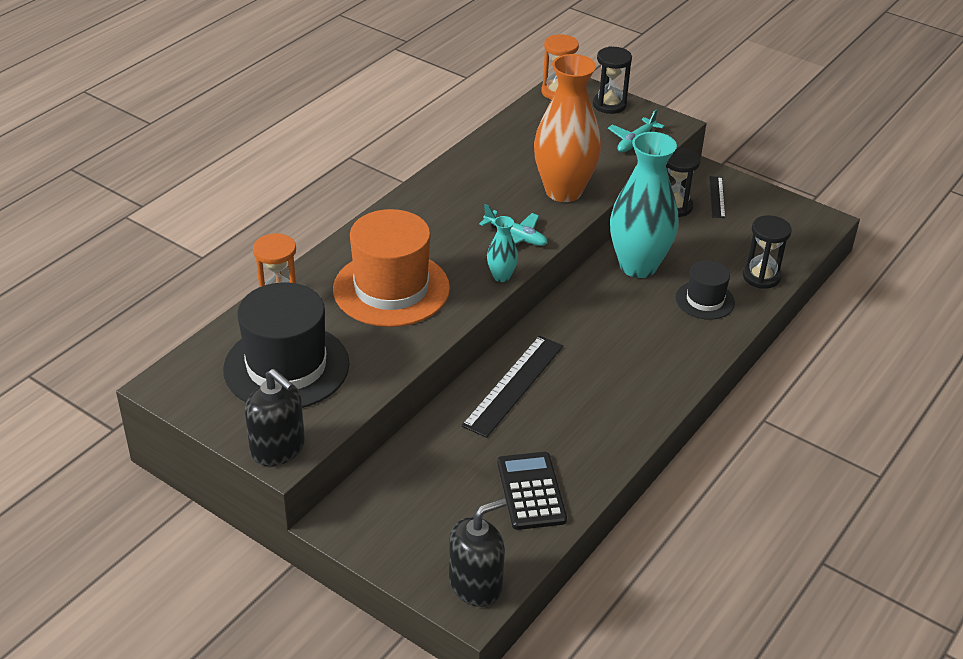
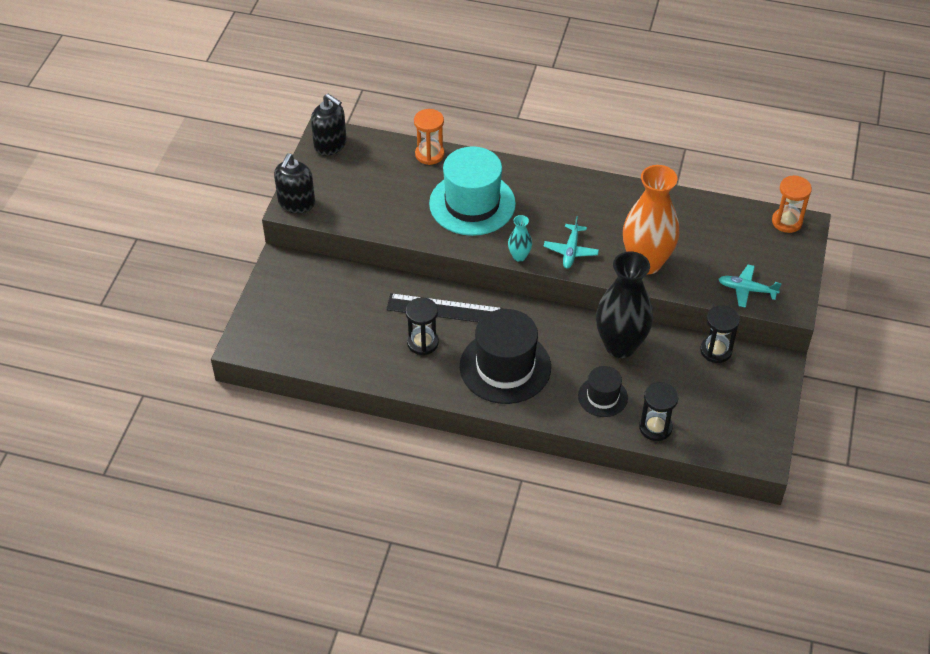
camera: 70 degrees right, 10 degrees up
(286, 366) = (368, 181): black hat -> black hat (505, 367)
(391, 289) = (472, 204): orange hat -> turquoise hat
(476, 584) = (259, 342): black soap dispenser -> black soap dispenser (330, 144)
(531, 491) = (348, 346): black calculator -> none
(609, 105) = (792, 259): black hourglass -> black hourglass (422, 343)
(638, 266) = (620, 345): turquoise vase -> black vase
(717, 197) = (749, 376): black ruler -> none

